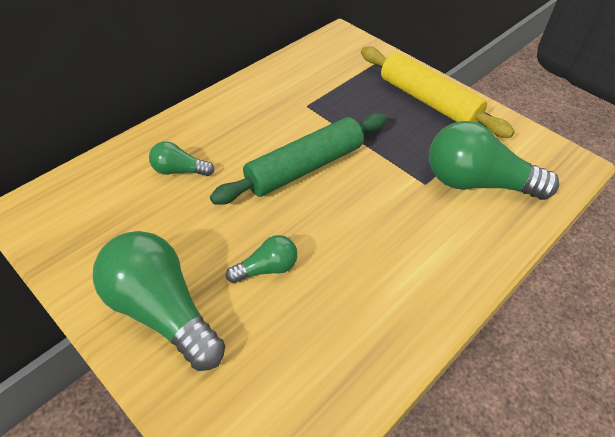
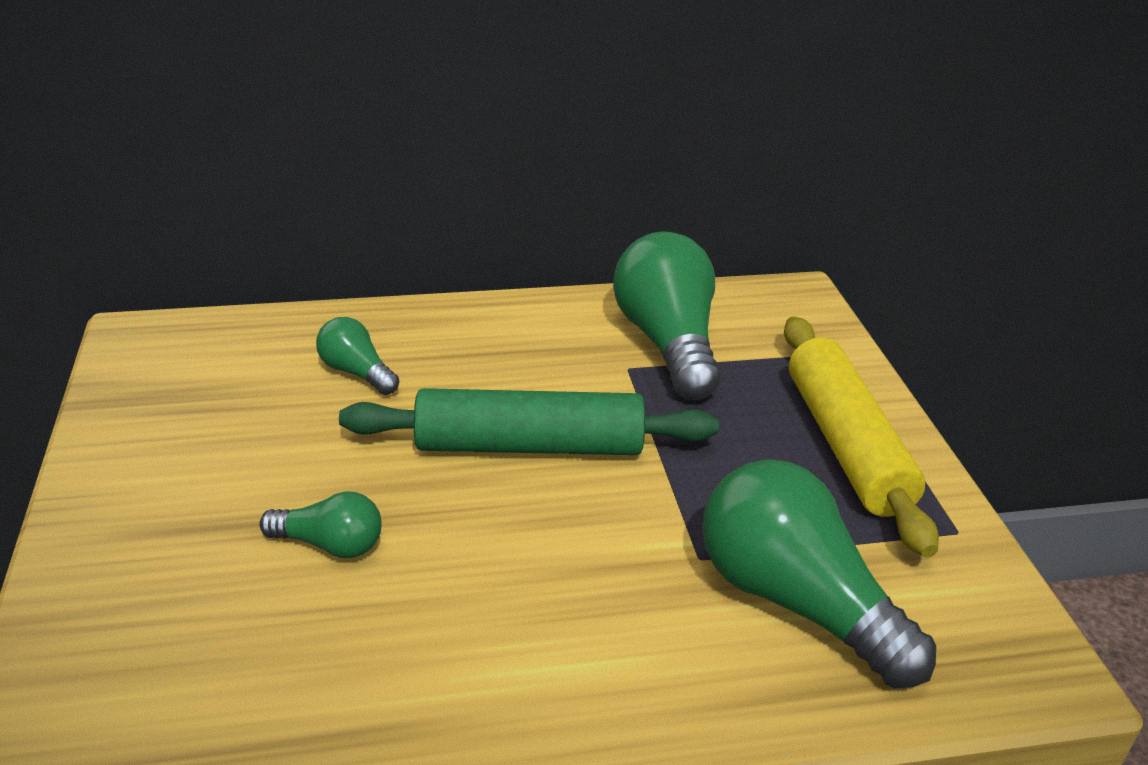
camera: 35 degrees right, 15 degrees down
(162, 311) = (152, 522): green light bulb -> green light bulb (668, 343)

